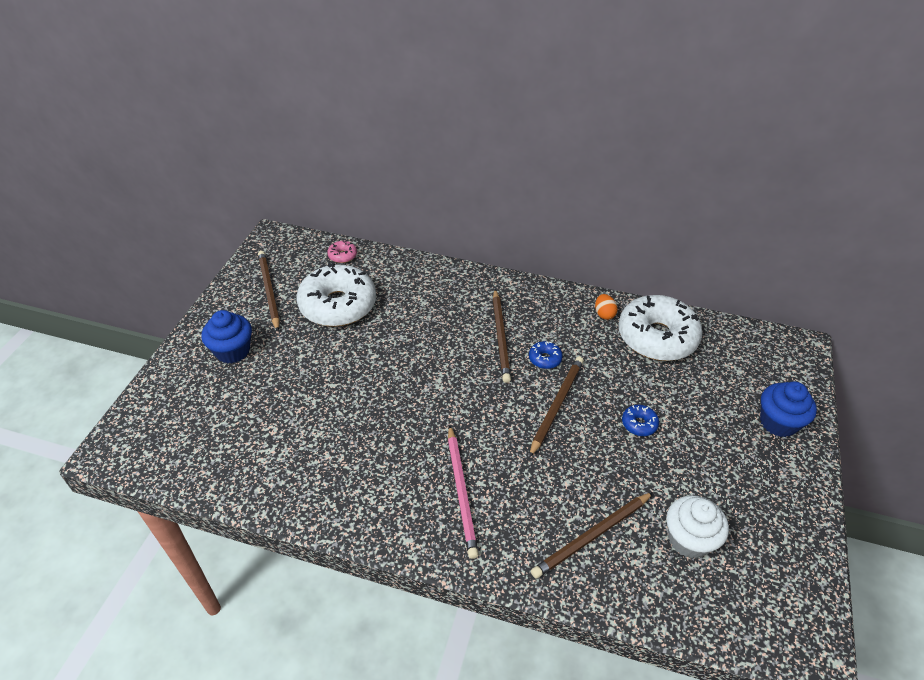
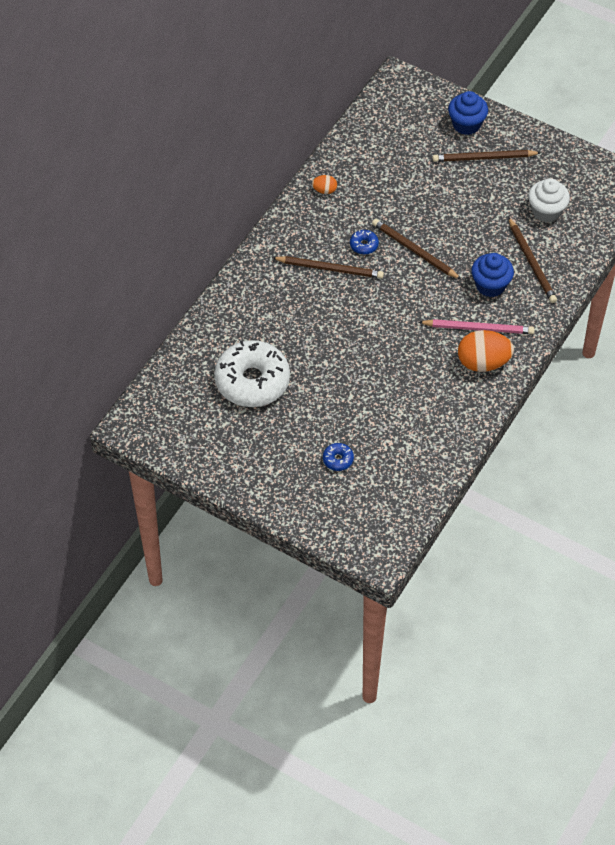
camera: 75 degrees left, 10 degrees up
(232, 351) = (288, 467): blue cupcake -> blue cupcake (490, 285)
(269, 291) = (214, 434): brown pencil -> brown pencil (484, 158)
(342, 255) = (180, 369): pink donut -> none
(408, 507) = (483, 363): none -> orange egg
(639, 424) = (446, 206): blue donut -> blue donut (338, 459)
(657, 337) = (362, 164): white donut -> none

